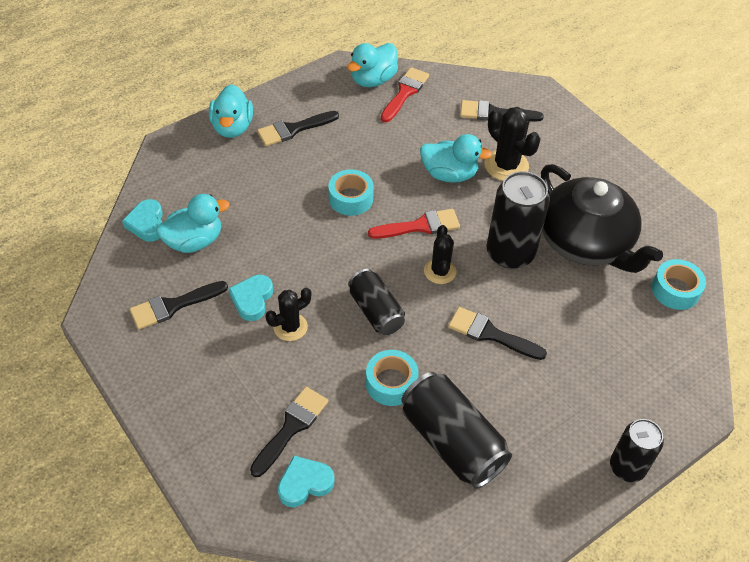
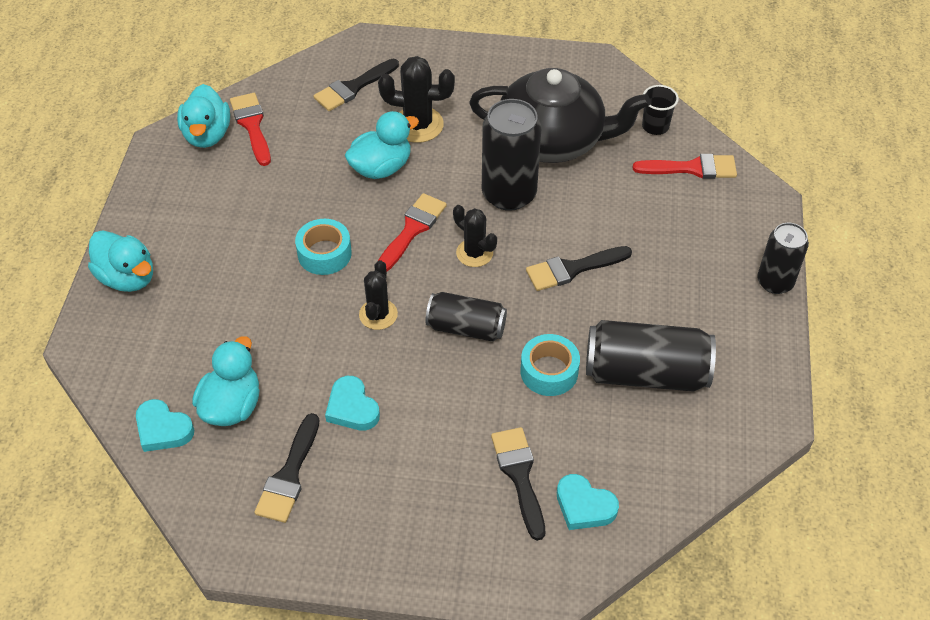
camera: 45 degrees left, 0 degrees up
(290, 327) = (414, 401): black cactus -> black cactus (378, 314)
(293, 129) = (191, 234): black brush -> none
(304, 483) = (584, 506): turquoise heart -> turquoise heart turned 75 degrees counterclockwise
(666, 339) = (692, 168): none -> red brush
(675, 290) = (655, 126): turquoise tape -> black cup

